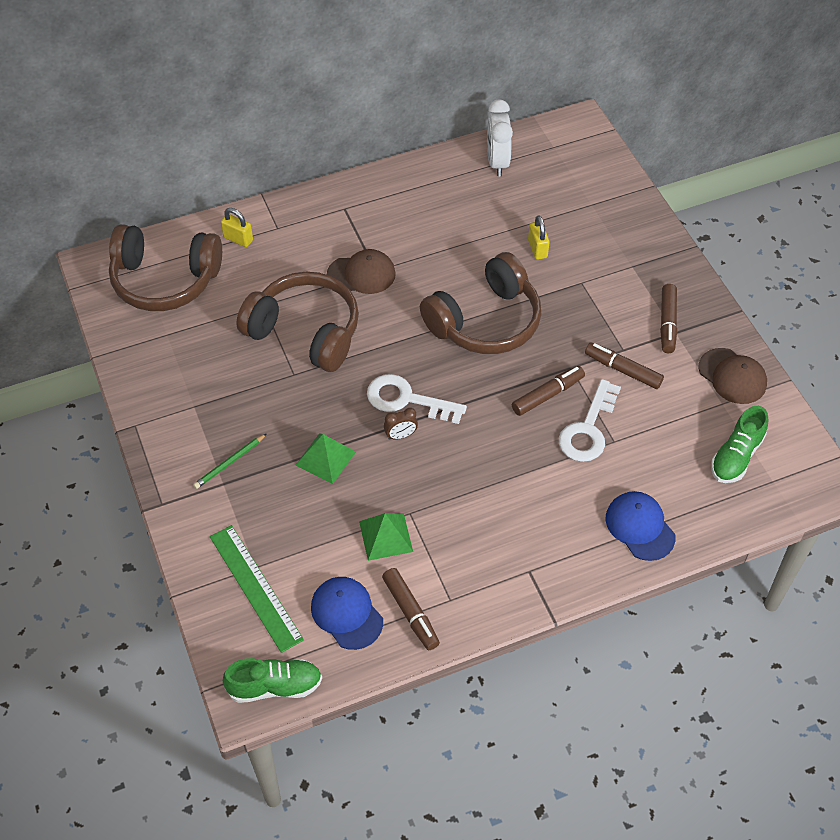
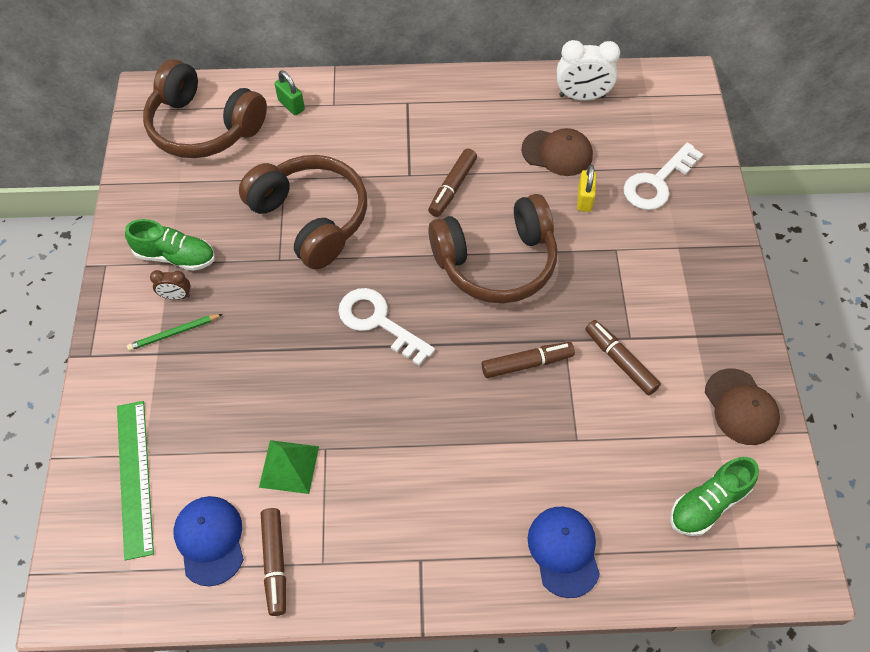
camera: 20 degrees right, 5 degrees up
(238, 239) = (291, 105): yellow padlock -> green padlock
(275, 686) = (101, 596): green shoe -> green shoe (175, 256)
(325, 458) = (268, 359): green pyramid -> none
(361, 274) = (393, 175): brown cap -> brown cap (557, 153)
(401, 435) = (354, 359): brown clock -> brown clock (176, 296)
(497, 162) = (582, 96): white clock -> white clock turned 105 degrees counterclockwise
(588, 429) = (554, 416): white key -> white key (657, 182)
(667, 323) = (691, 323): brown marker -> brown marker (452, 187)

